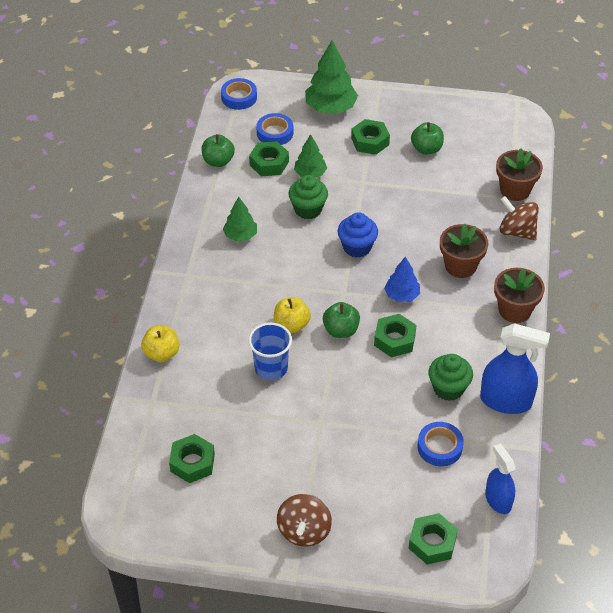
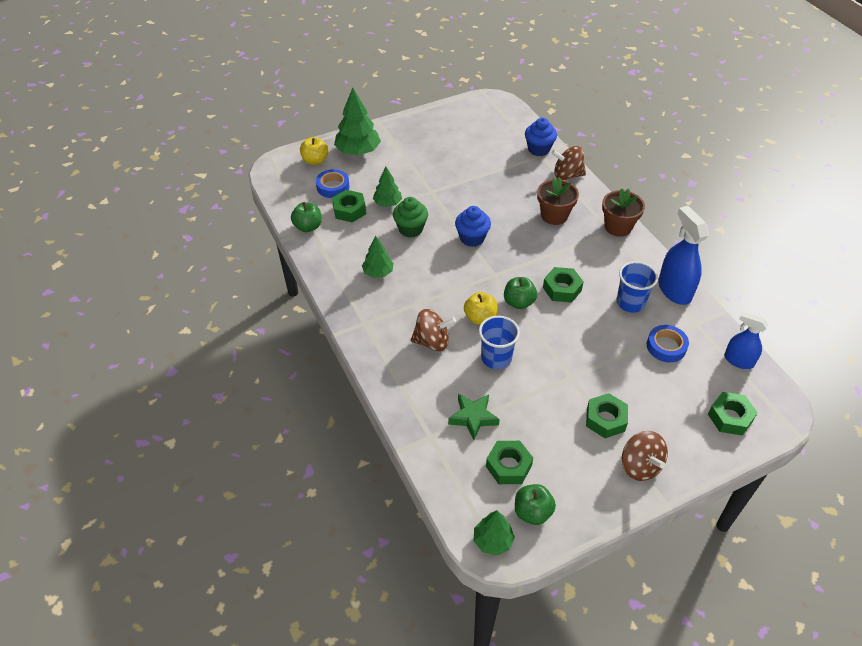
camera: 35 degrees left, 0 degrees up
(123, 511) = (493, 541): none -> green tree
(161, 353) = (402, 394): yellow apple -> yellow apple (315, 161)
(202, 407) = (473, 418): none -> green star
(229, 323) = (432, 342): none -> brown spinning top
(239, 97) = (280, 174): blue tape -> none
(370, 141) = (409, 162): green nut -> green nut (605, 419)
(402, 295) = (536, 255): blue tree -> none
(426, 149) = (454, 149): green apple -> green apple (532, 512)
(448, 388) = (630, 302): green cupcake -> blue cup
(506, 401) = (674, 290): blue spray bottle -> blue spray bottle turned 90 degrees counterclockwise
(515, 190) = (539, 149): brown flower pot -> blue cupcake

